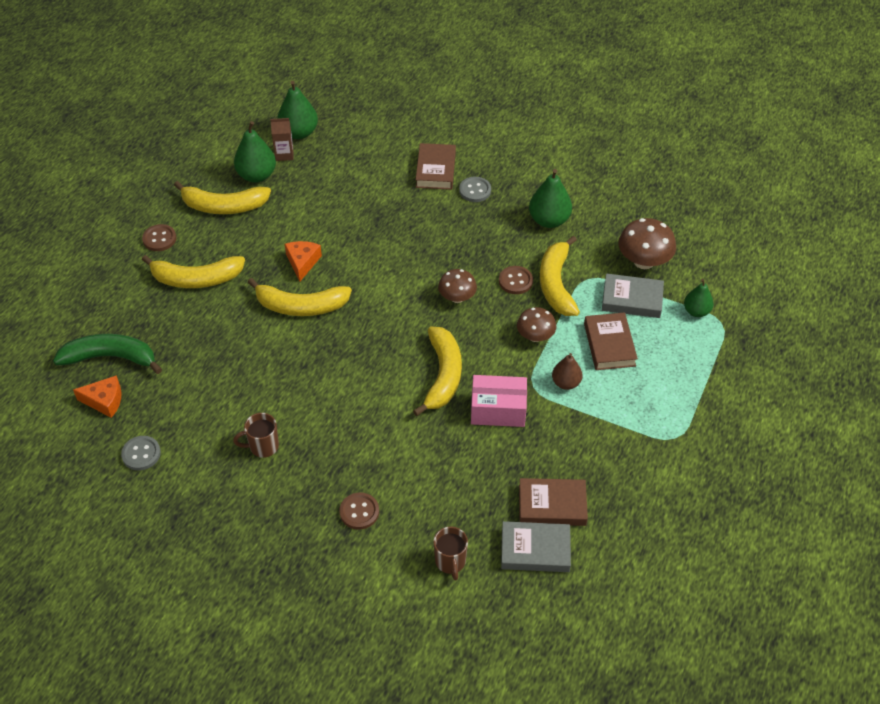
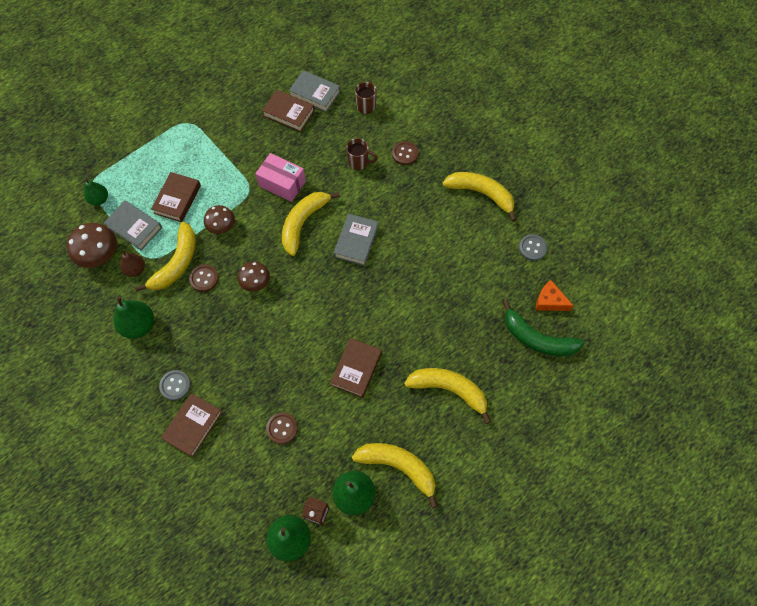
camera: 155 degrees left, 15 degrees up
(159, 239) = (467, 451): brown button -> brown button (282, 428)
(263, 446) = (448, 220): brown mug -> brown mug (359, 162)
(301, 306) = (376, 325): yellow banana -> yellow banana (481, 194)
(302, 262) = (356, 369): orange cheese -> brown book
(367, 379) = (356, 241): none -> grey book
(566, 383) = (226, 184): brown pear -> brown pear (135, 269)

